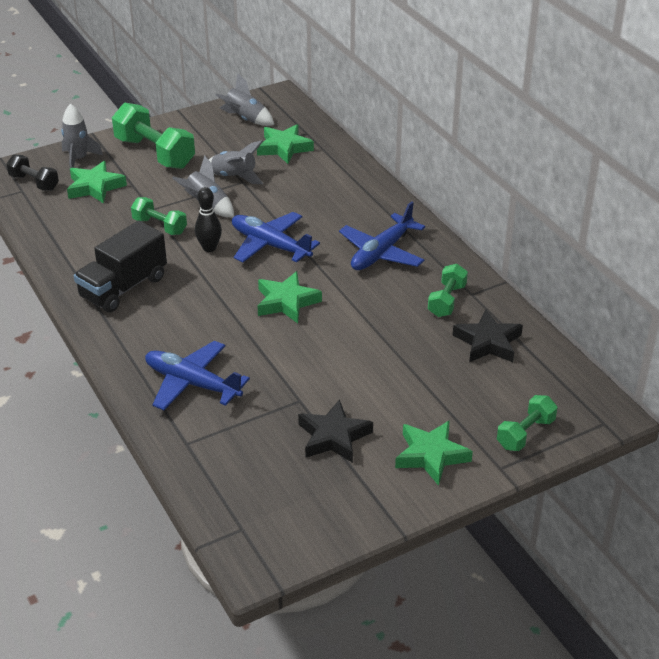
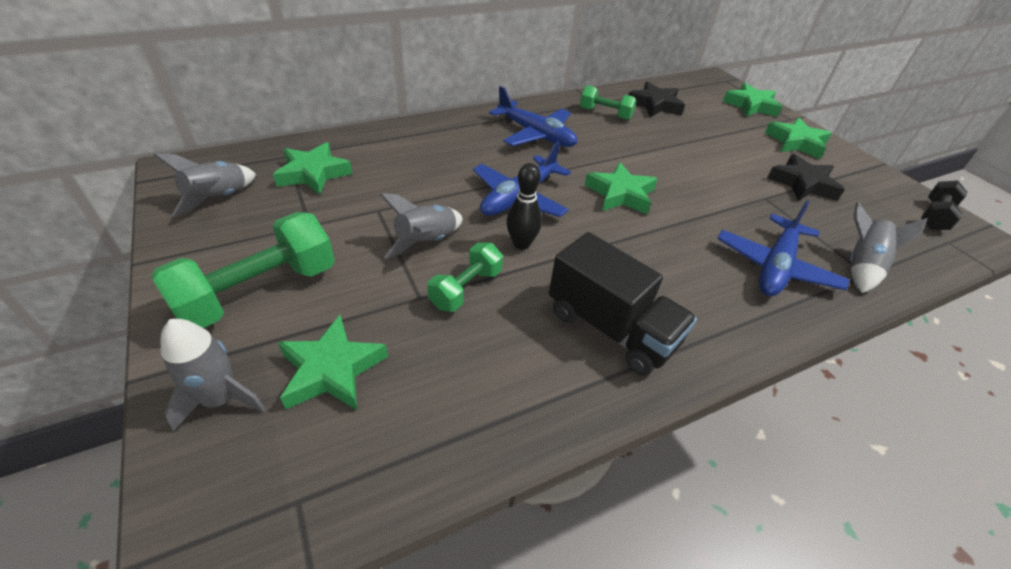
camera: 90 degrees left, 5 degrees up
(34, 182) = (275, 477): black dumbbell -> black dumbbell (934, 216)
(234, 177) = (364, 216): grey rocket -> grey rocket (860, 266)
(525, 433) = (751, 106): green dumbbell -> green star

